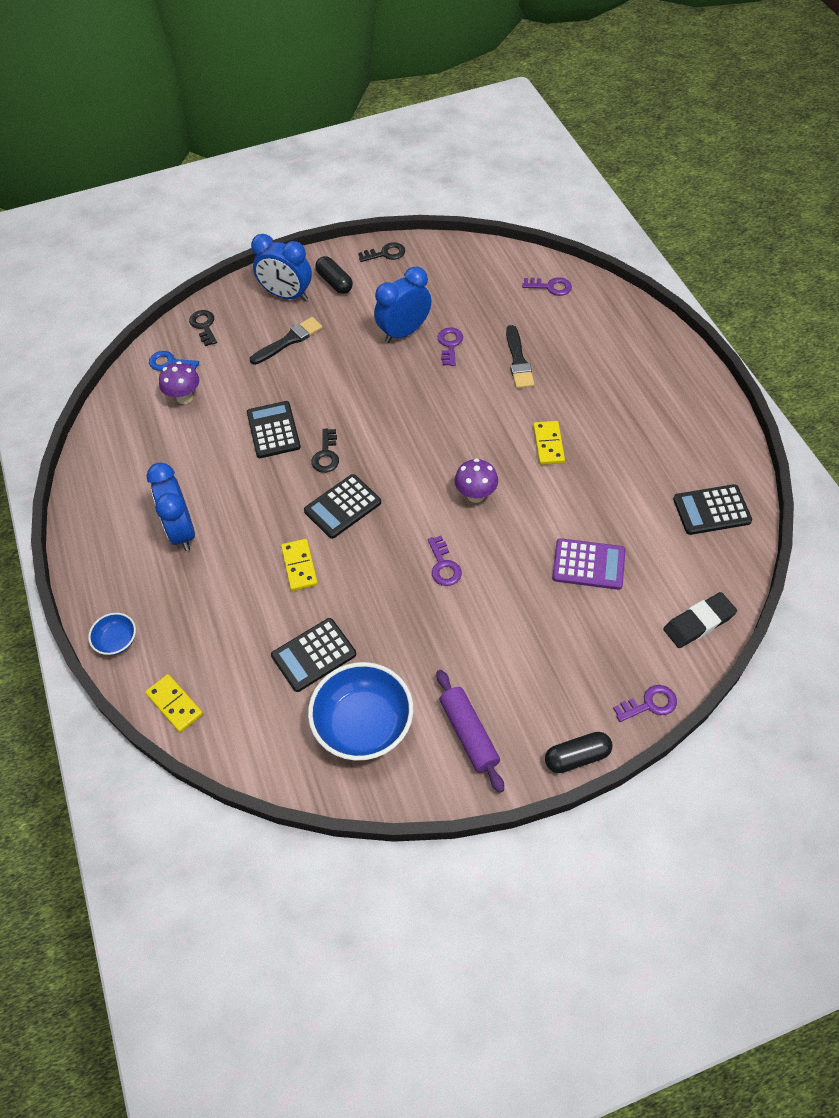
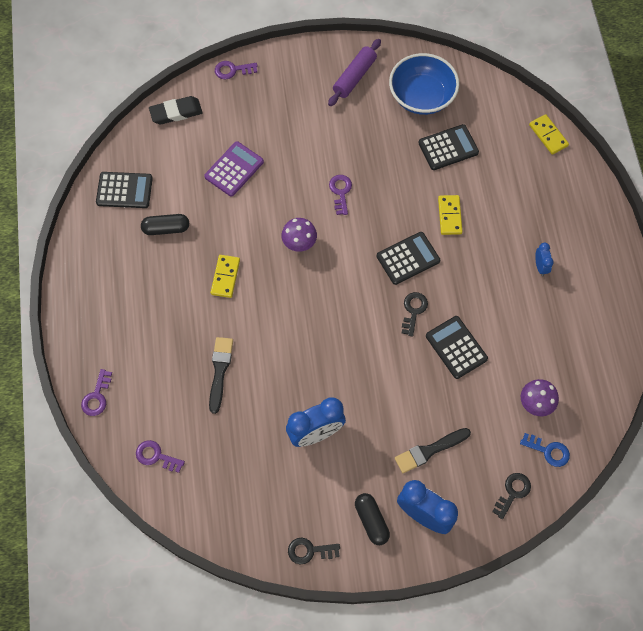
camera: 170 degrees left, 10 degrees up
(117, 641) = (590, 188): blue bowl -> none
(182, 531) = (540, 266): blue clock -> blue clock, size x0.50
(204, 326) = (513, 492): black key -> black key turned 135 degrees counterclockwise
(273, 430) = (456, 347): black calculator -> black calculator turned 150 degrees clockwise
(450, 344) = (276, 406): purple key -> purple key (97, 396)
(469, 734) = (354, 77): purple rolling pin -> purple rolling pin turned 45 degrees clockwise
(577, 757) = (291, 50): black capsule -> black capsule (166, 228)
(588, 564) = (234, 169): purple calculator -> purple calculator turned 105 degrees clockwise

